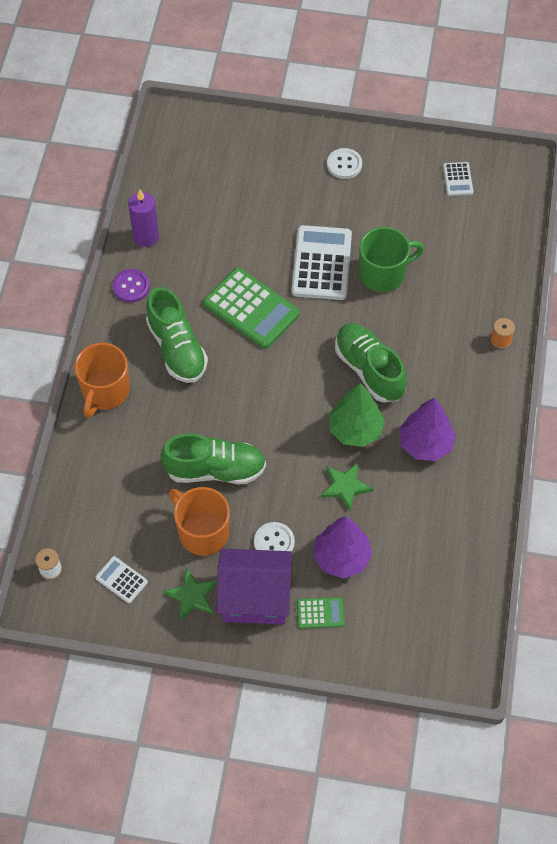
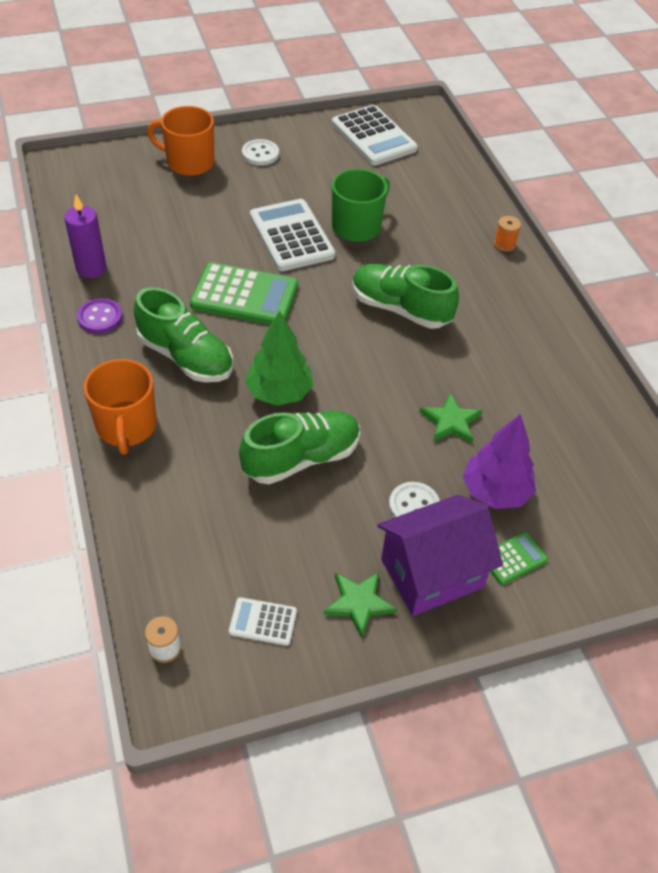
camera: 30 degrees left, 10 degrees down
(202, 532) = (327, 528): orange mug -> orange mug (189, 162)
(355, 430) = (424, 366): green tree -> green tree (279, 393)
(425, 444) = (501, 353): purple tree -> none
(457, 179) = (373, 137): white calculator -> white calculator, size x2.04

